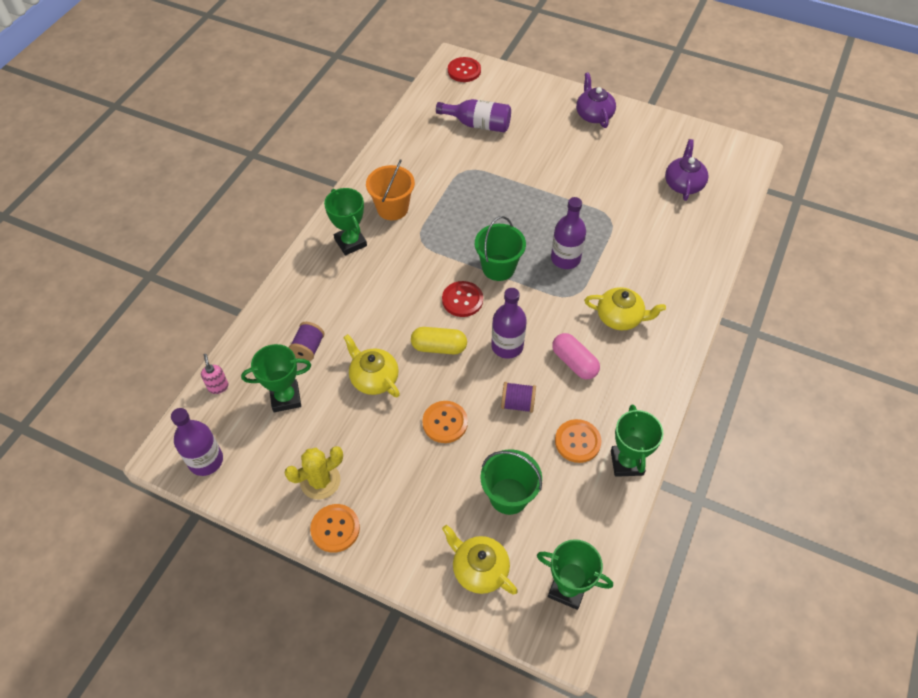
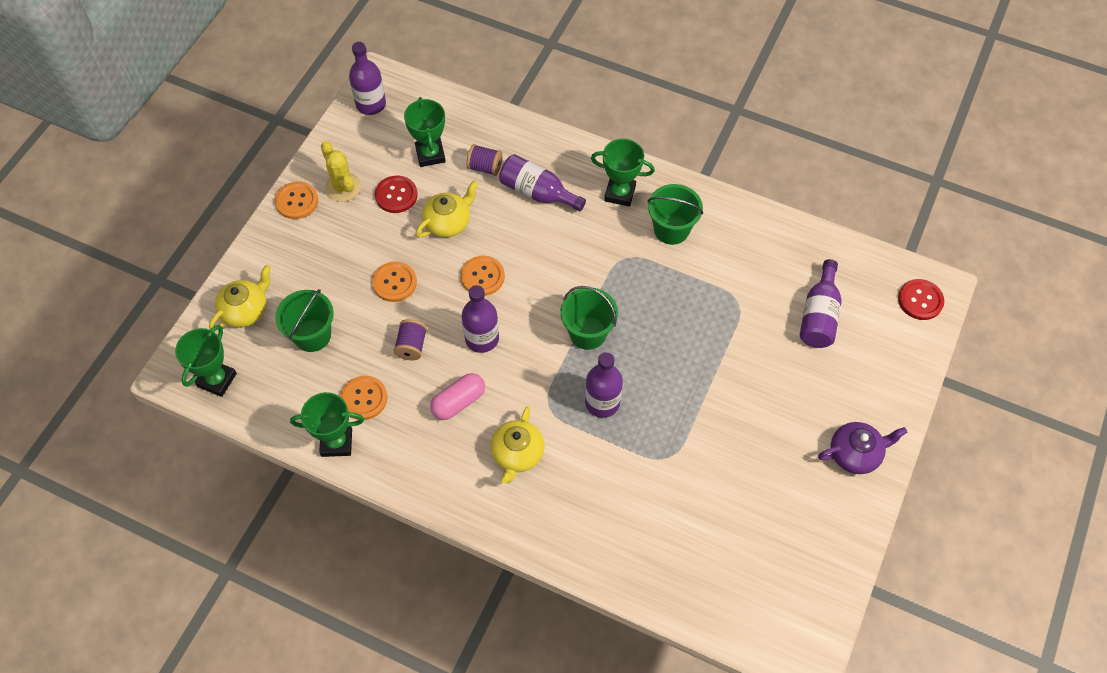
camera: 90 degrees right, 5 degrees up
(218, 387) = (445, 103): pink soap dispenser -> none
(343, 304) = (537, 192): none -> purple bottle
(350, 242) = (620, 193): green trophy -> green trophy turned 45 degrees clockwise
(392, 208) = (671, 229): orange bucket -> green bucket
(439, 347) = (482, 276): yellow capsule -> orange button
(462, 300) = (543, 297): red button -> red button (396, 195)
(683, 184) = (733, 554): purple teapot -> none

